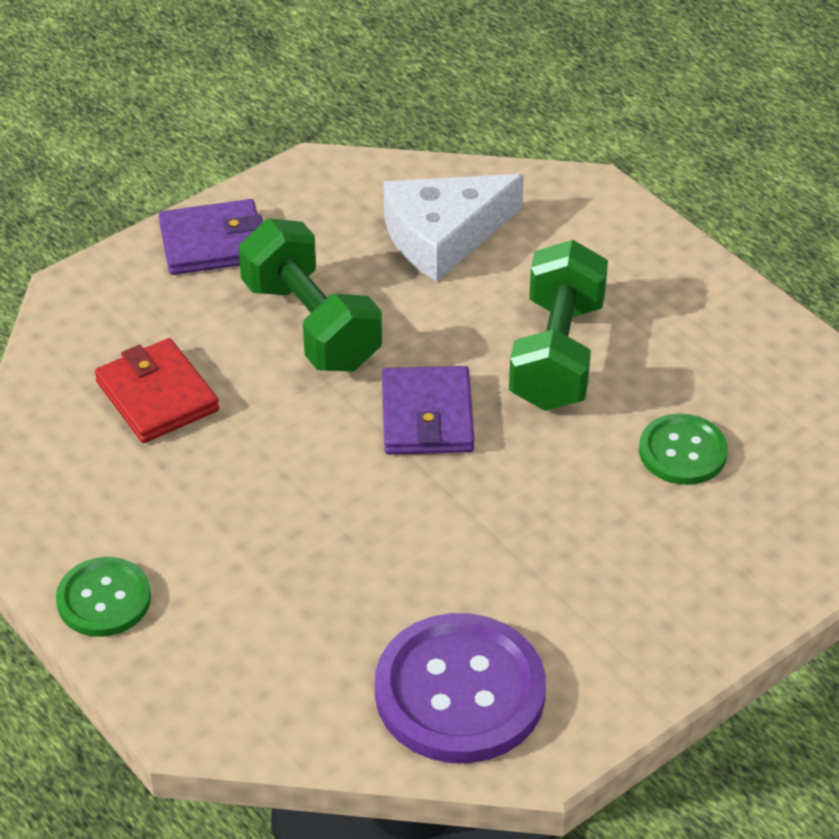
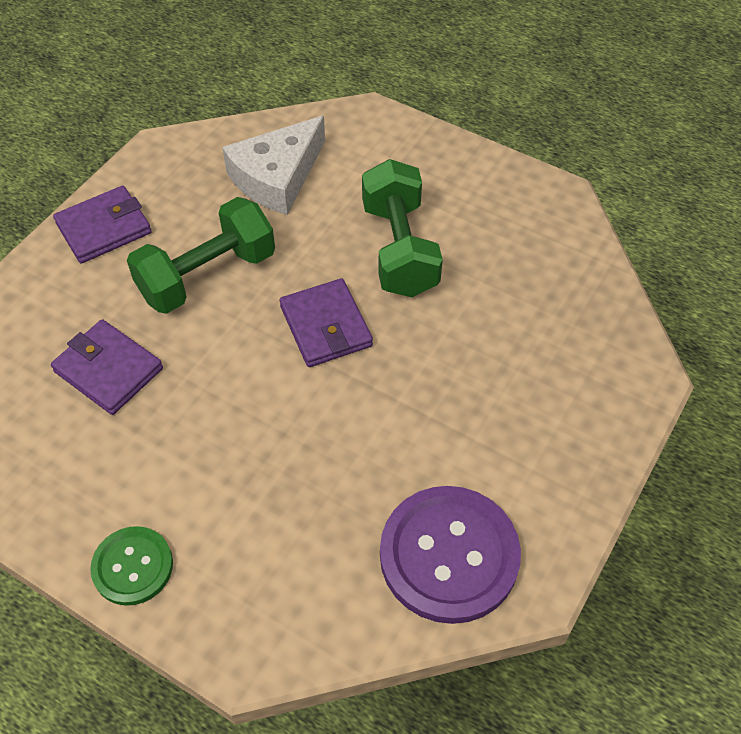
camera: 20 degrees left, 10 degrees up
(157, 396) = (108, 370): red wallet -> purple wallet
(311, 325) = (207, 275): green dumbbell -> green dumbbell turned 75 degrees counterclockwise
(682, 452) = (522, 301): green button -> none

